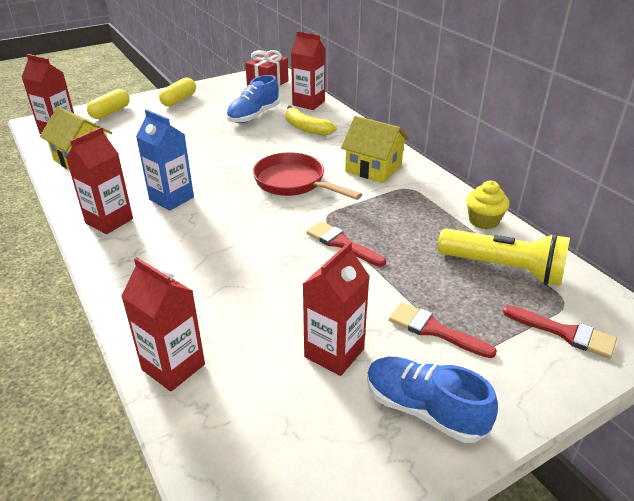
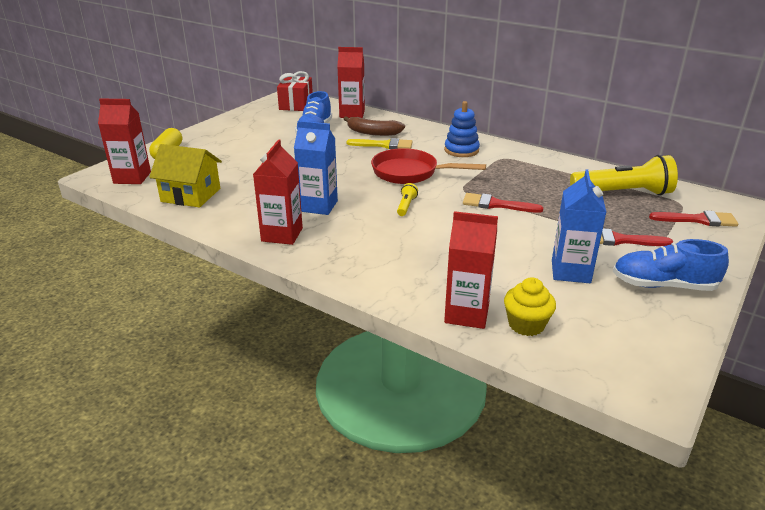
camera: 25 degrees left, 5 degrees down
(179, 100) = (226, 131): yellow capsule -> none
(250, 220) = (406, 206): none -> yellow flashlight
(302, 145) = (384, 145): none -> yellow brush
(306, 128) = (373, 132): yellow banana -> brown banana
(334, 353) = (570, 271): red carton -> blue carton
(373, 168) = (461, 150): yellow house -> blue stacking toy
(483, 221) = (578, 167): yellow cupcake -> yellow cupcake (526, 325)

